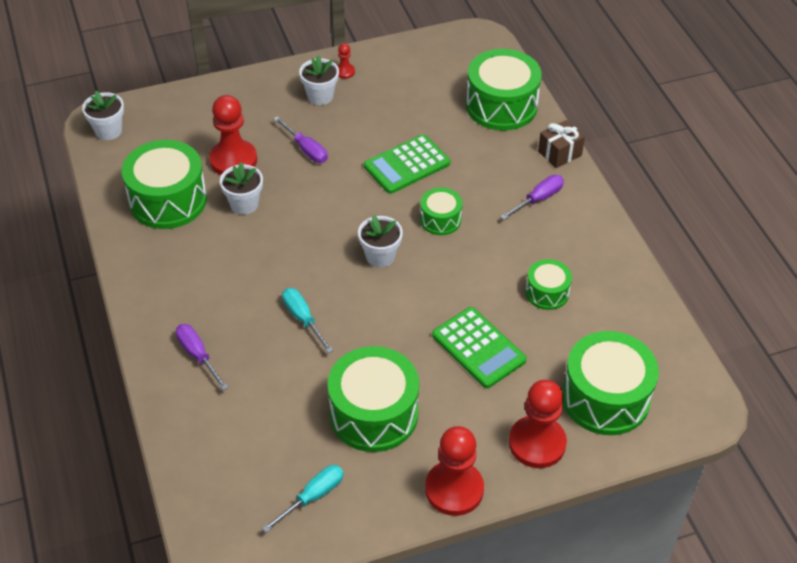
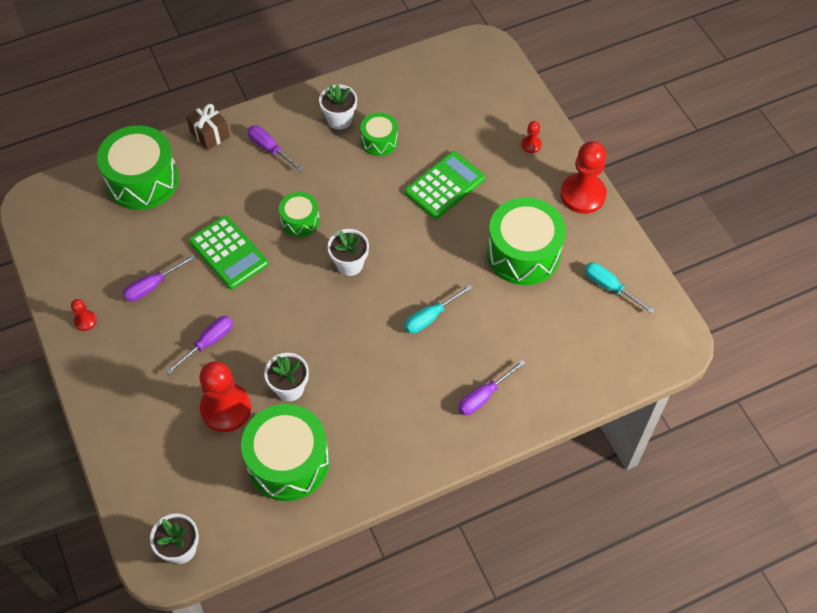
camera: 95 degrees left, 10 degrees up
(320, 96) = (125, 340): white flower pot -> white flower pot (339, 119)
(375, 113) = (152, 286): none -> purple screwdriver
(537, 443) = (531, 145): red pawn -> red pawn, size x0.46
(605, 398) = (481, 103): green drum -> none

